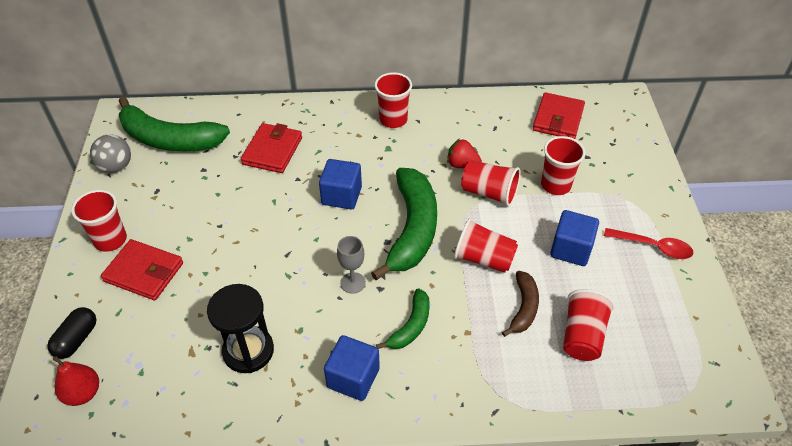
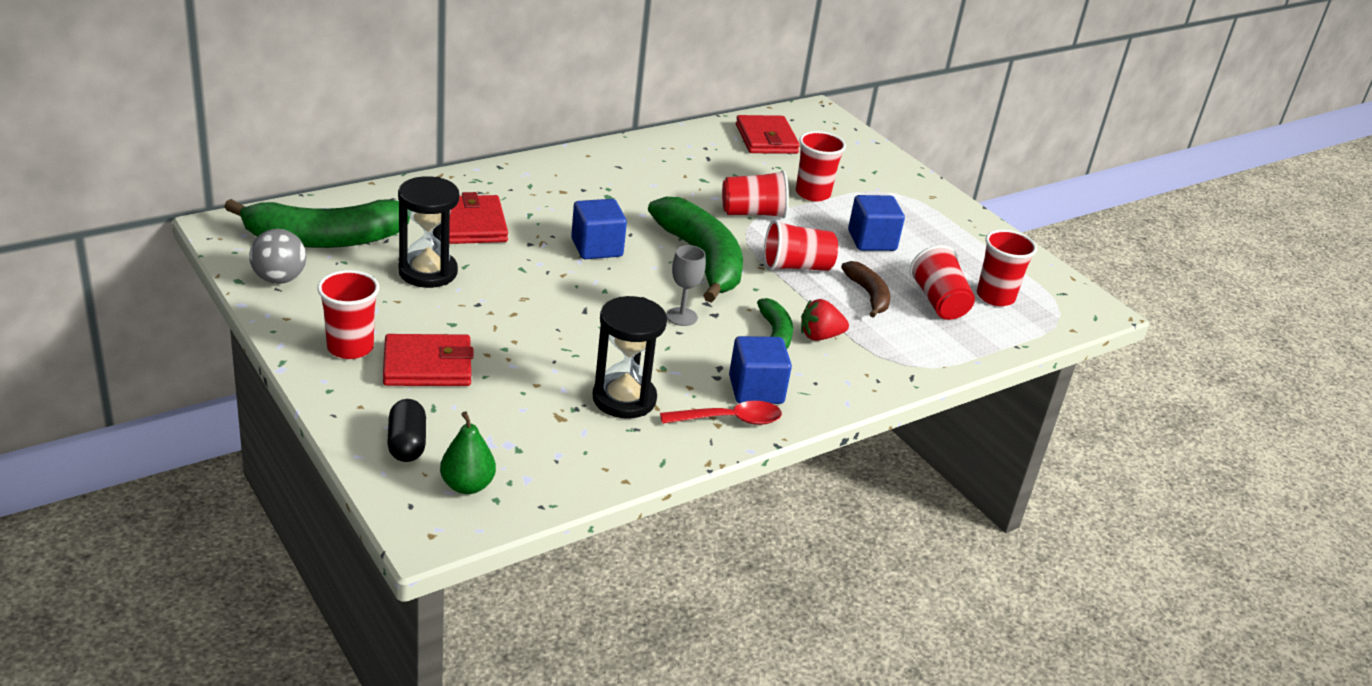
camera: 35 degrees left, 15 degrees down
(83, 393) = (467, 485): red pear -> green pear
(209, 187) = (428, 272): none -> black hourglass
(393, 120) = (590, 170): red cup -> red cup (995, 297)
(462, 164) = (703, 195): red strawberry -> red strawberry (820, 336)
(653, 247) = (943, 222): red spoon -> red spoon (729, 420)

